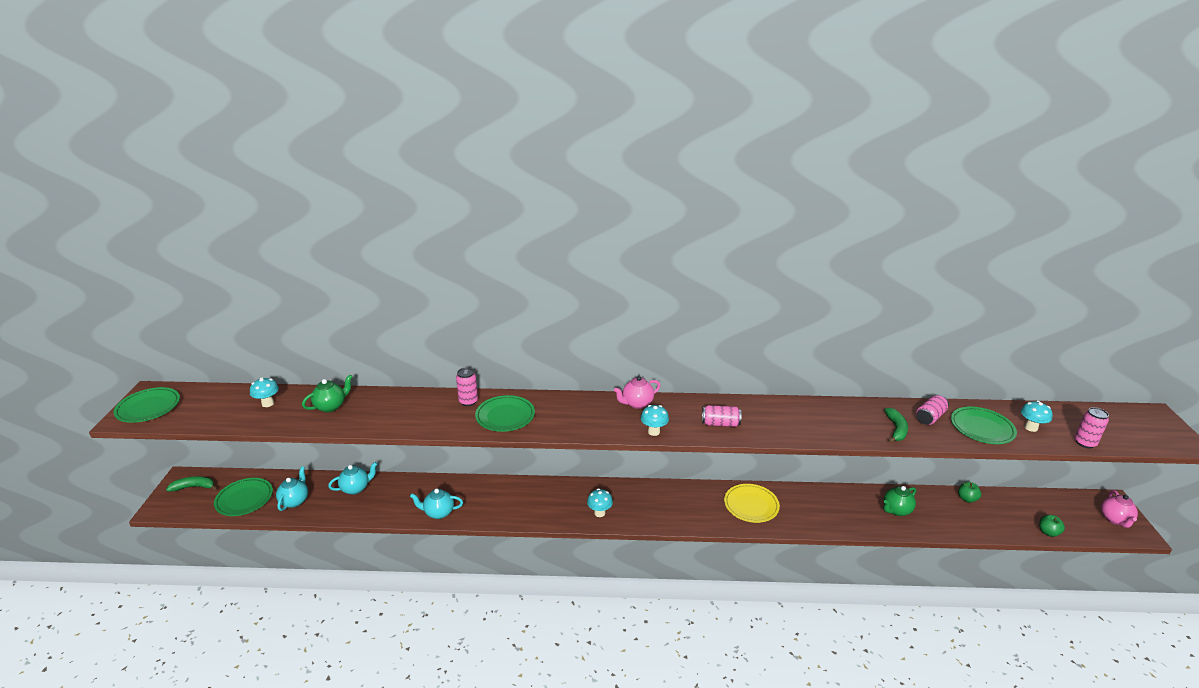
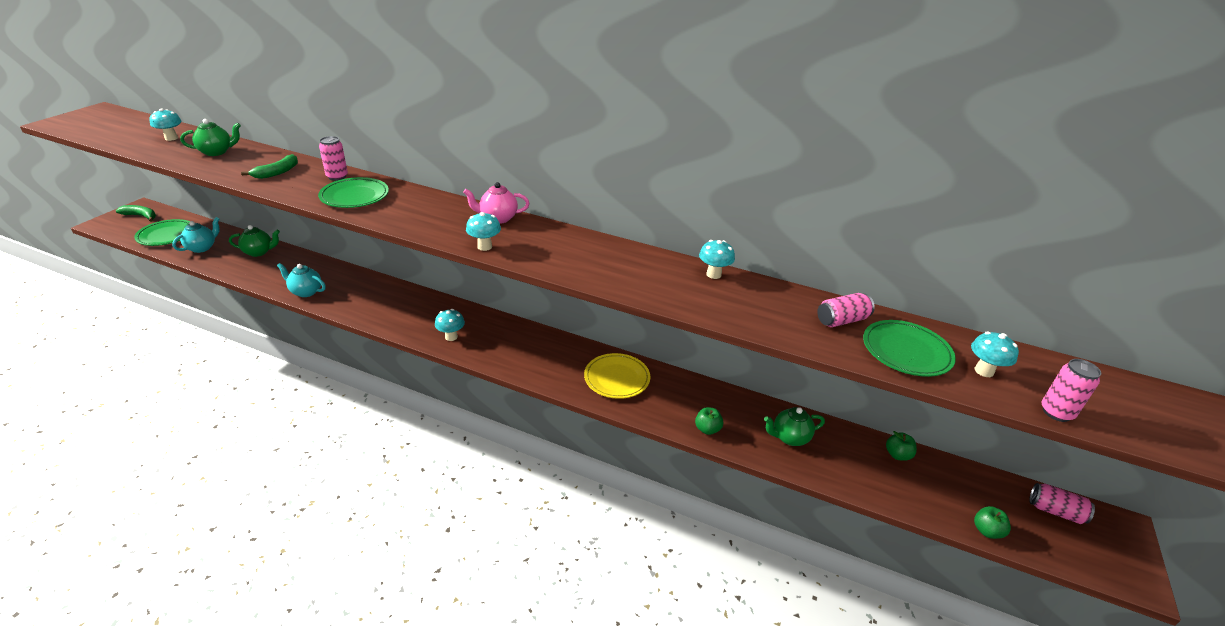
camera: 20 degrees right, 5 degrees up
(148, 408) = (82, 120): green plate -> none
(356, 488) = (259, 252): turquoise teapot -> green teapot
(720, 424) = (566, 258): pink can -> pink can (1055, 511)
(826, 406) = (713, 274): none -> turquoise mushroom
(841, 523) = (707, 429): none -> green apple
(896, 429) = (780, 320): green banana -> green banana (277, 172)
(1115, 519) = (1108, 550): pink teapot -> none

